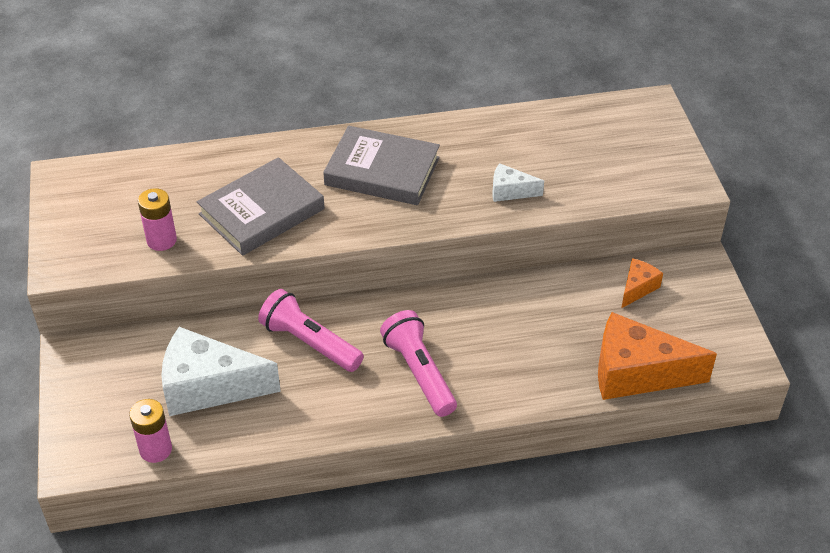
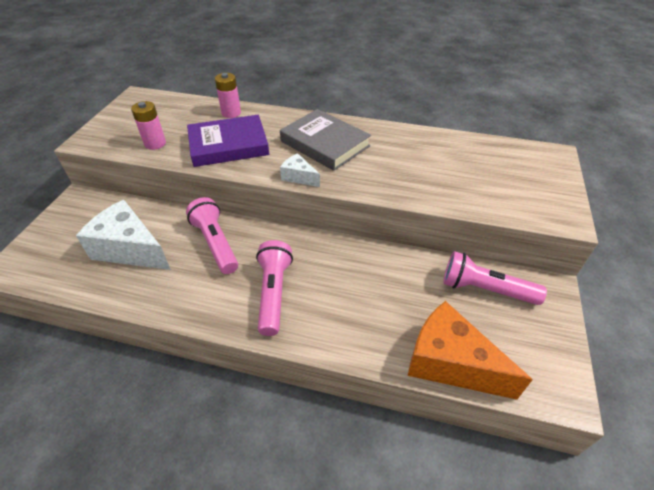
camera: 25 degrees right, 0 degrees up
(155, 449) = (61, 279): pink battery -> pink battery (231, 113)
(262, 212) = (228, 145): grey book -> purple book
(510, 191) = (408, 181): white cheese -> white cheese (299, 177)
(637, 288) = (485, 289): orange cheese -> pink flashlight

